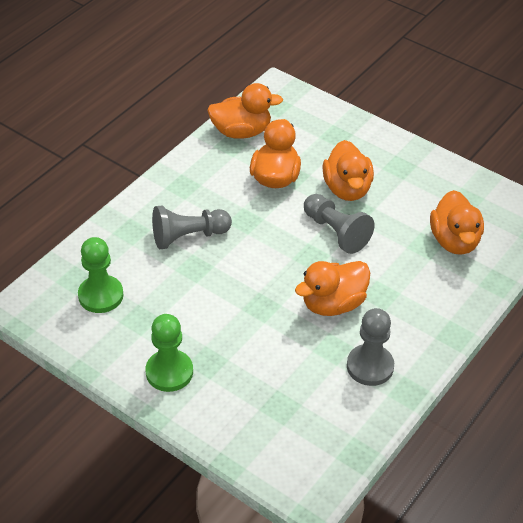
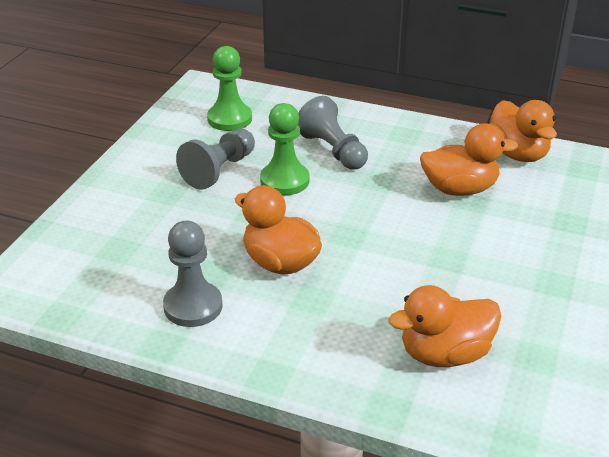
camera: 75 degrees right, 10 degrees down
(169, 372) = (146, 173): green pawn -> green pawn (284, 181)
(336, 232) = (398, 247): grey pawn -> grey pawn (219, 170)
(347, 189) = (479, 245): orange duck -> none

